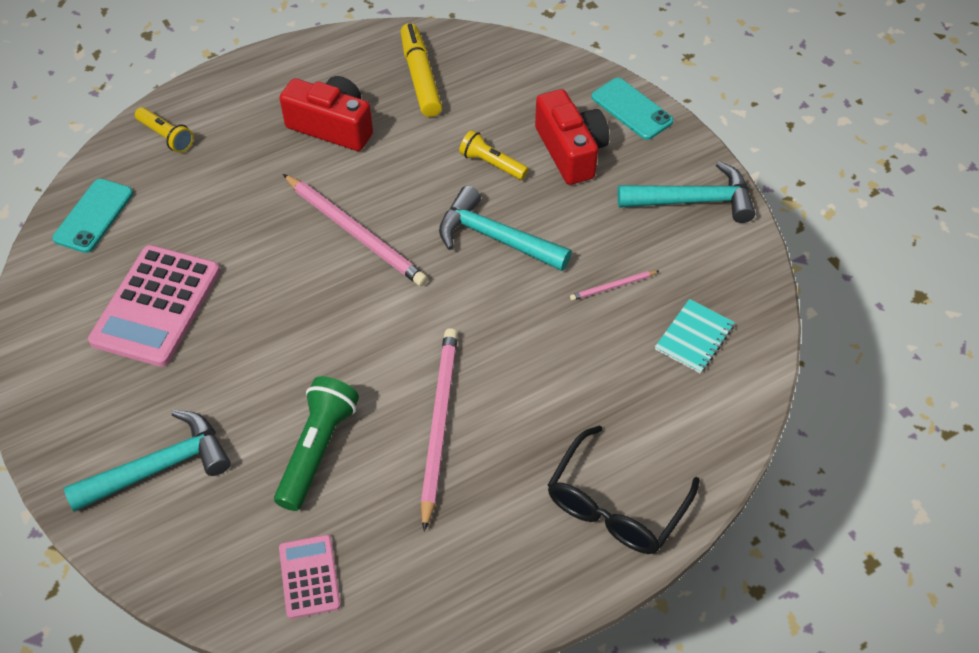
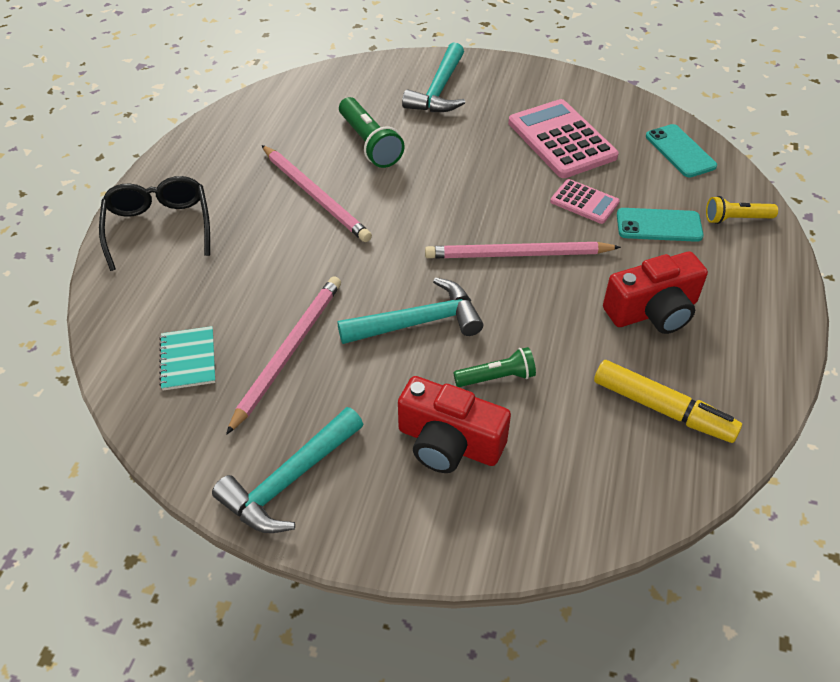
camera: 135 degrees right, 5 degrees down
(309, 576) = (302, 103): pink calculator -> pink calculator (584, 202)
(491, 164) = (497, 377): yellow flashlight -> green flashlight
(612, 287) = (288, 352): pink pencil -> pink pencil, size x2.18
(631, 109) = (445, 539): turquoise phone -> turquoise phone (659, 225)

